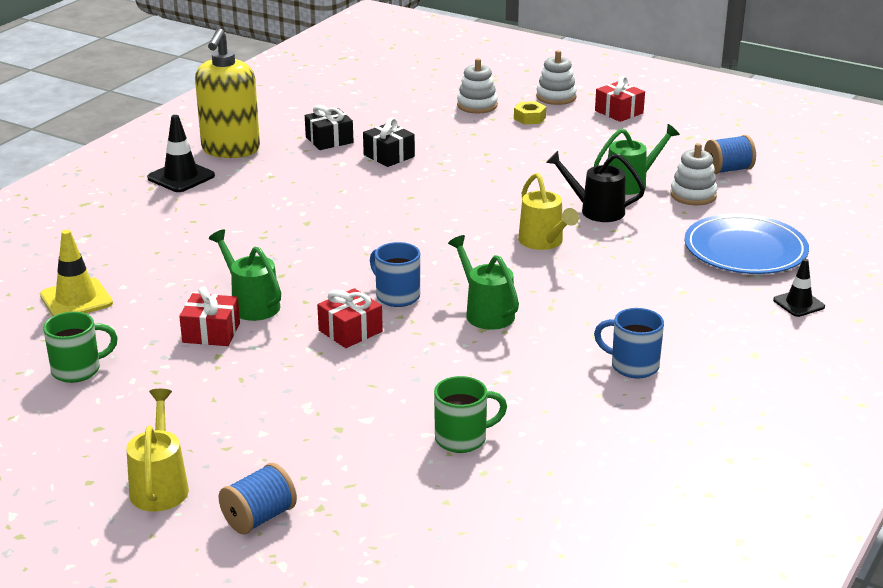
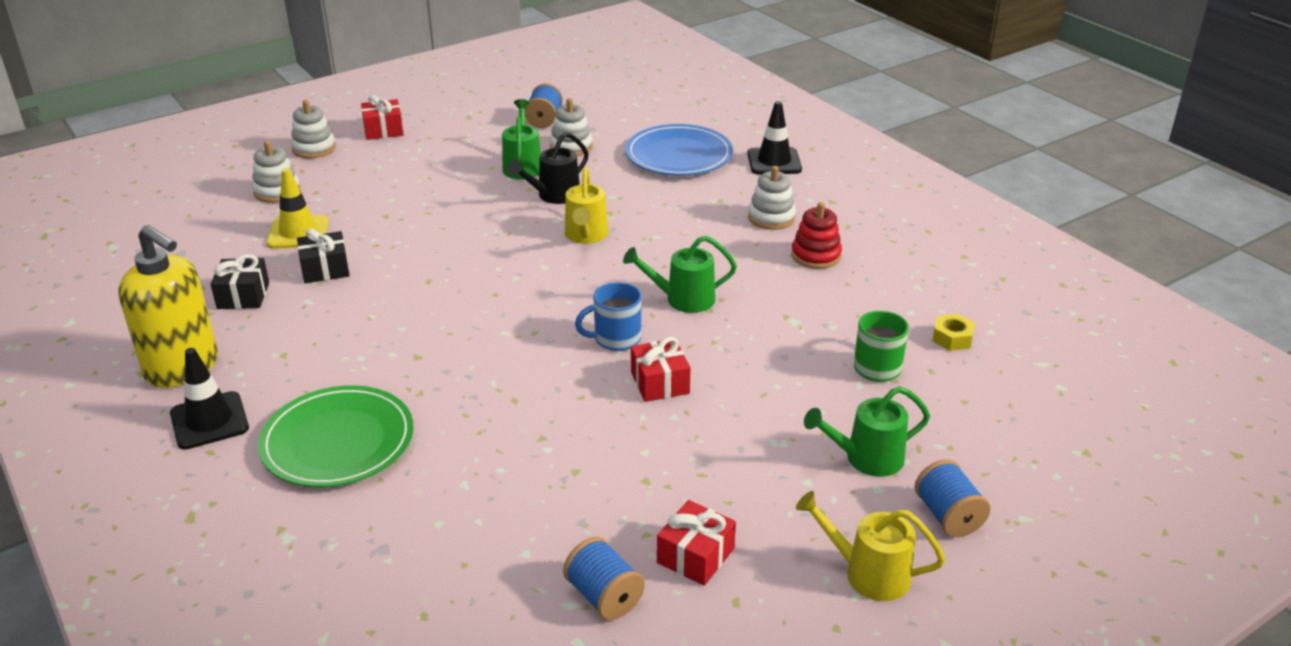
camera: 65 degrees left, 5 degrees up
(76, 299) = (438, 569): yellow traffic cone -> yellow traffic cone (298, 233)
(78, 370) = (604, 596): green mug -> blue spool
(187, 225) = (338, 441): none -> green plate
(211, 333) = (596, 475): red gift -> red gift (695, 556)
(251, 304) = (558, 434): green watering can -> green watering can (866, 459)
(529, 118) = (340, 173): yellow nut -> yellow nut (952, 338)
(544, 242) = (586, 236): yellow watering can -> yellow watering can turned 90 degrees clockwise
(632, 366) = (816, 255): blue mug -> red stacking toy
(679, 326) = (771, 218): none -> white stacking toy
(798, 303) = (774, 162): black traffic cone -> black traffic cone, size x1.54

